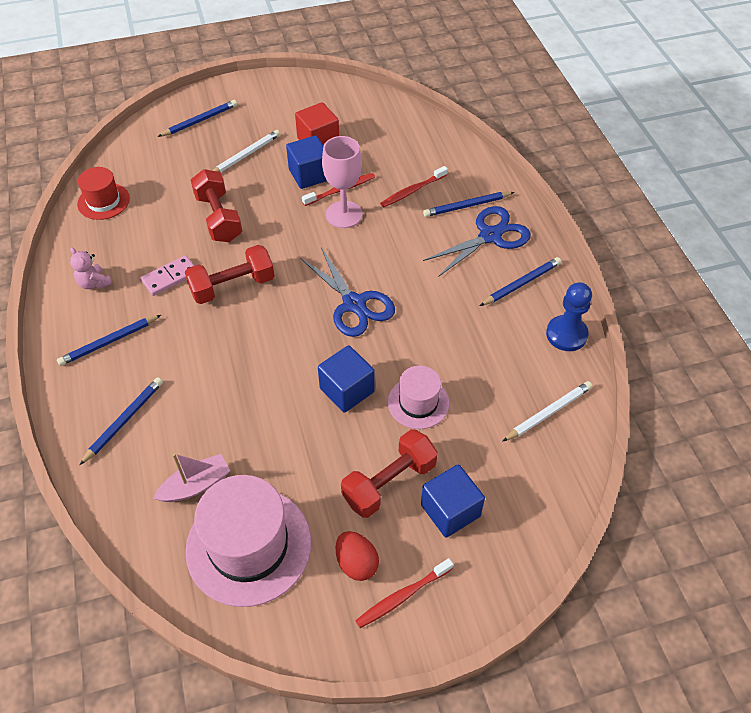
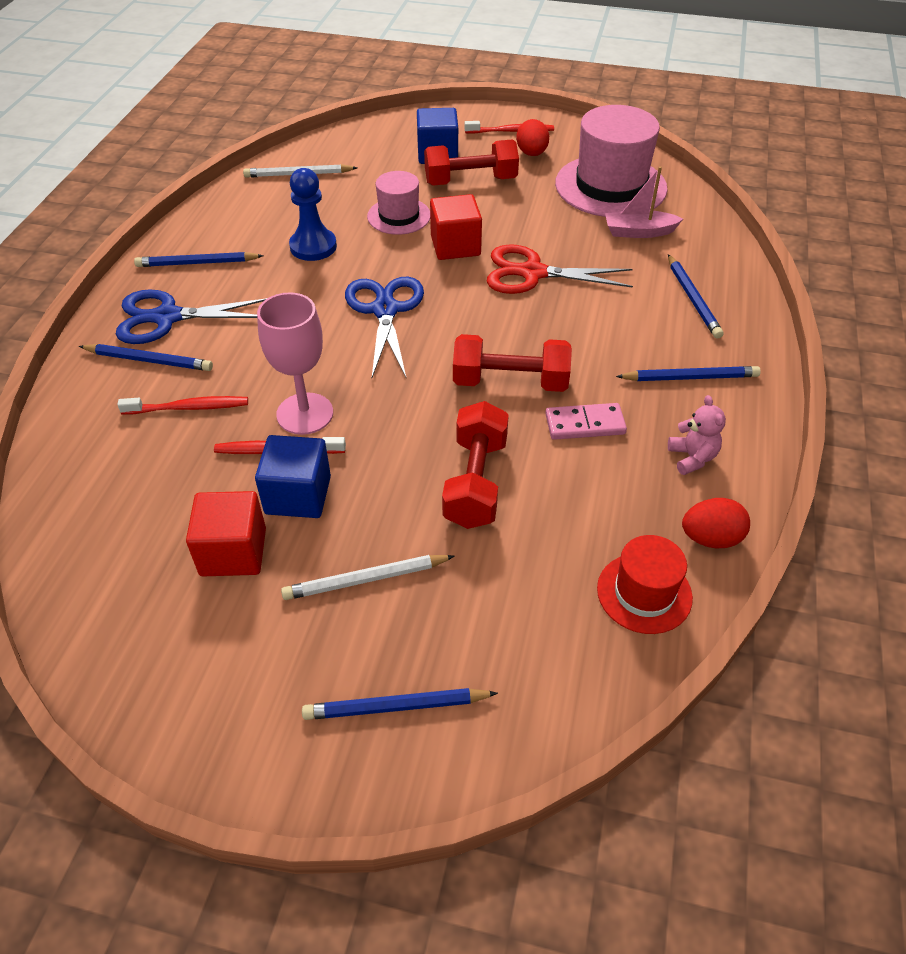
camera: 150 degrees left, 5 degrees down
(73, 240) = (710, 538): none -> red egg
(124, 420) = (693, 299): blue pencil -> blue pencil turned 75 degrees counterclockwise
(267, 389) = (532, 273): none -> red scissors
(347, 390) = (455, 246): blue cube -> red cube
(566, 334) = (213, 212): blue pawn -> blue pawn (313, 246)

